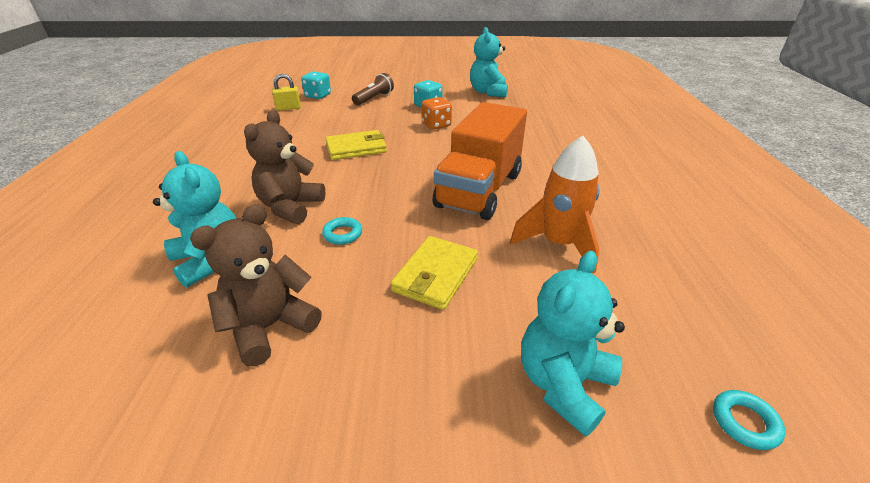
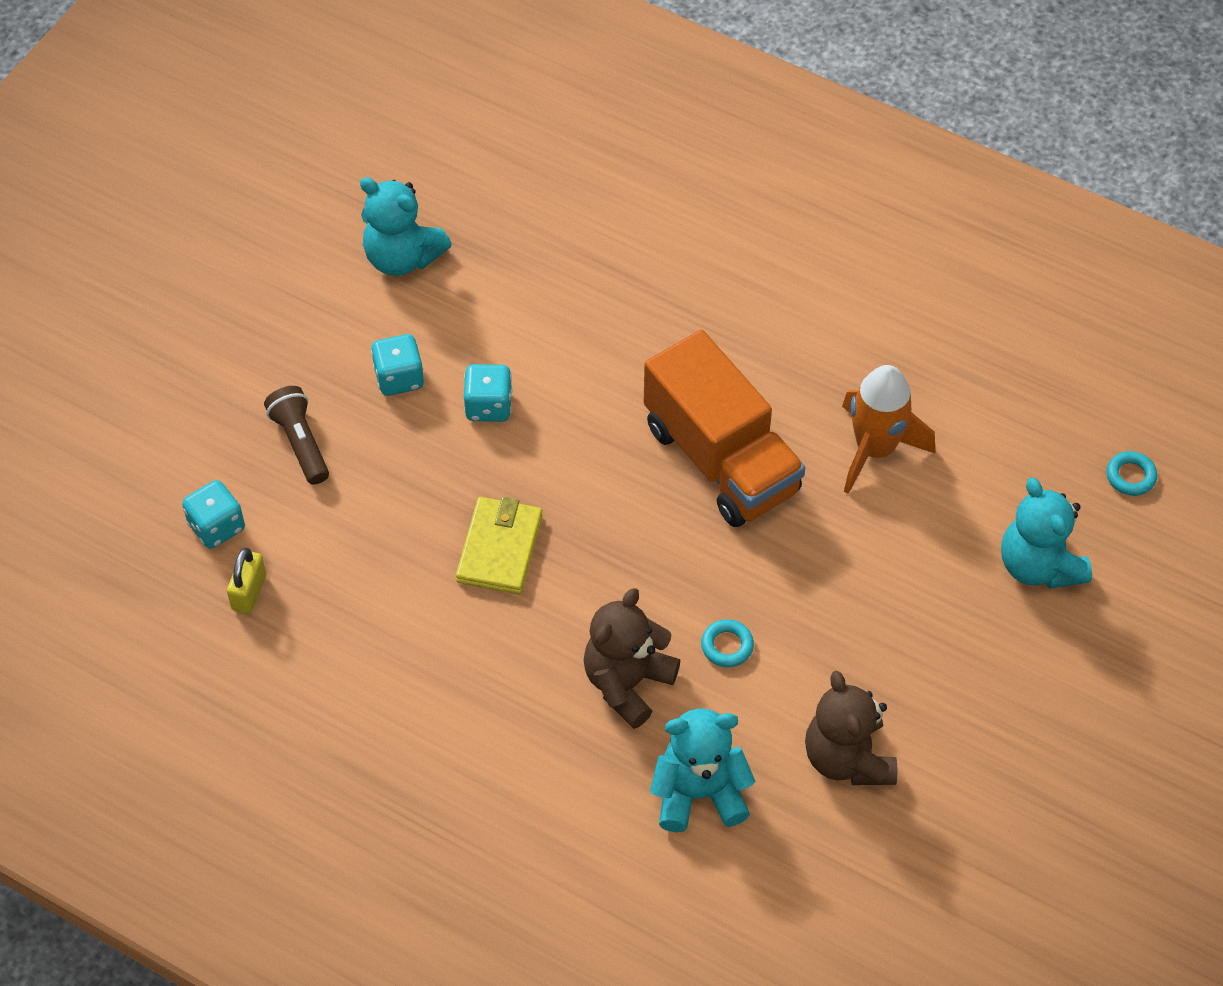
camera: 60 degrees left, 20 degrees up
(291, 207) = (627, 683): brown teddy bear -> brown teddy bear turned 75 degrees clockwise
(435, 275) = (856, 588): yellow wallet -> none
(436, 125) = (488, 406): orange dice -> turquoise dice

